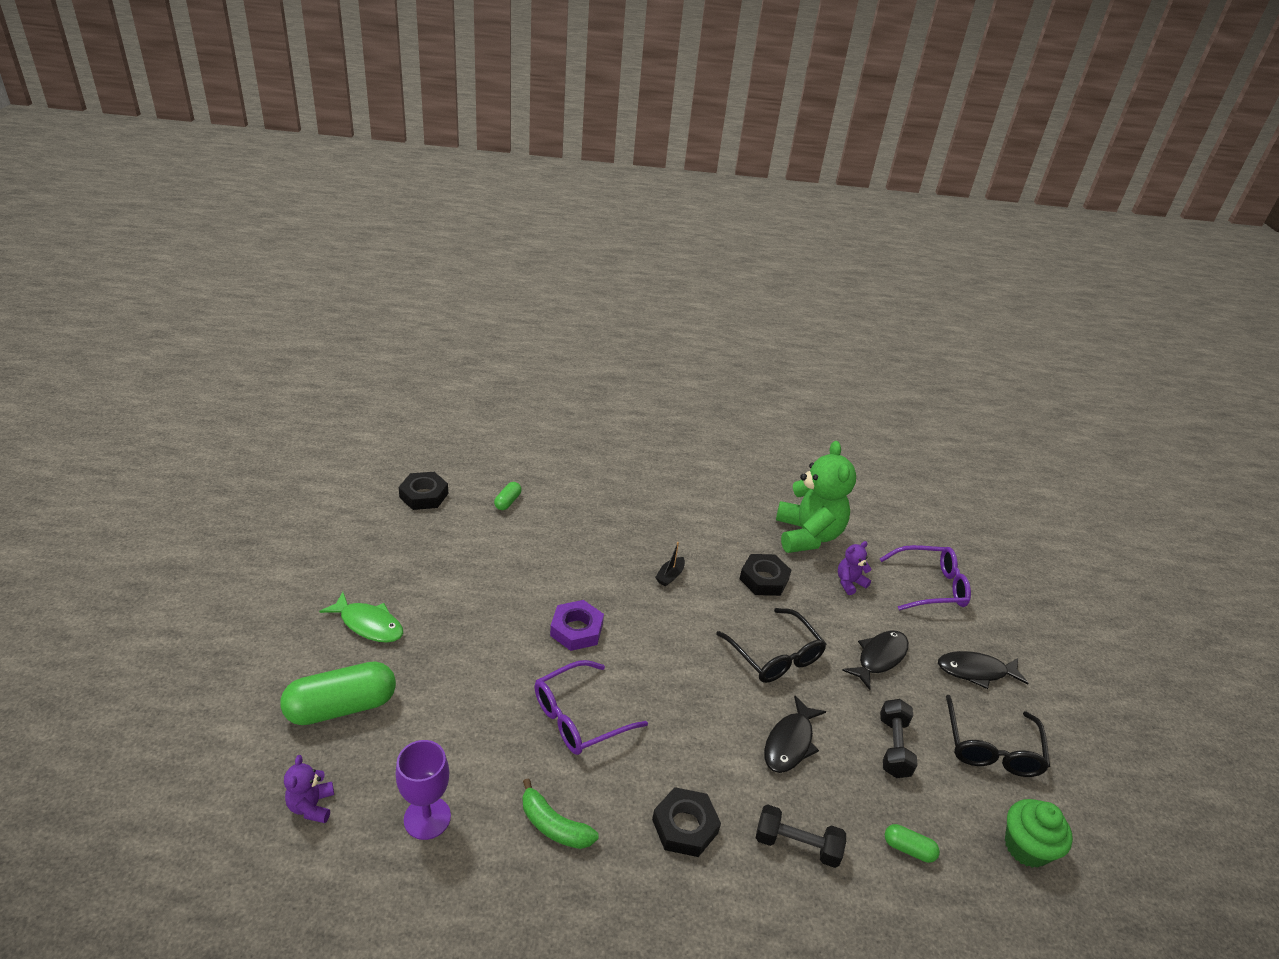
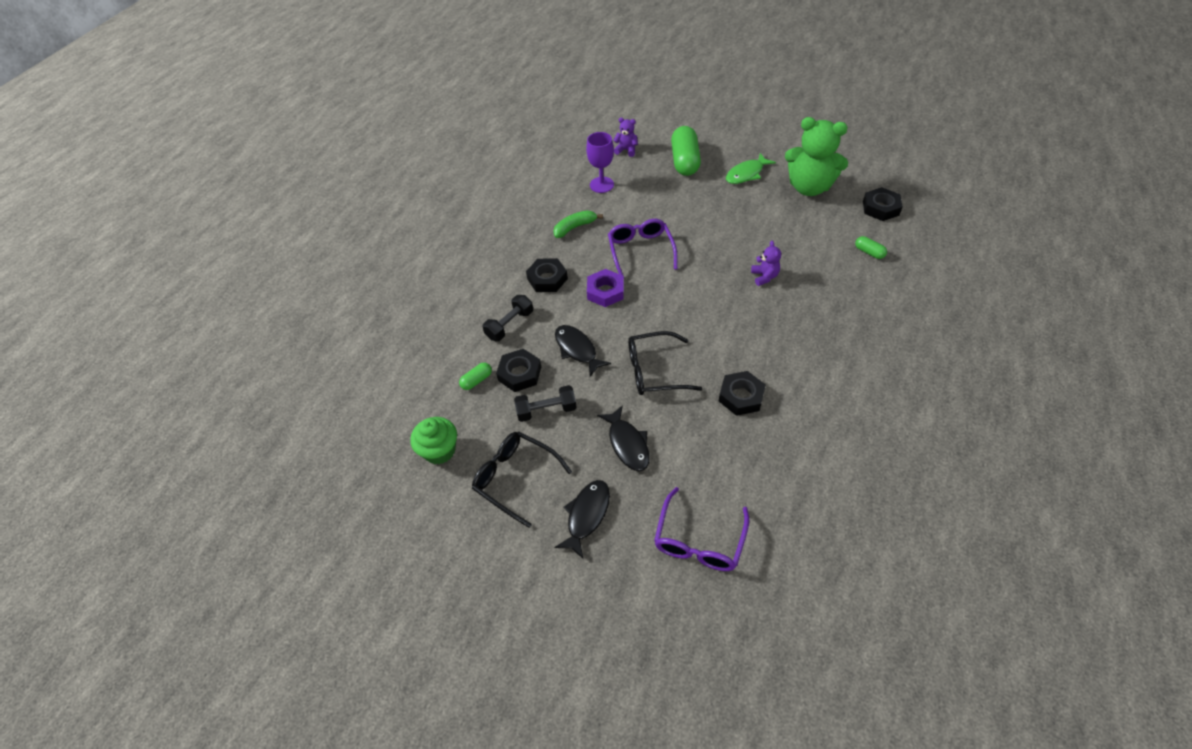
camera: 120 degrees right, 15 degrees up
(576, 630) = (715, 264): purple nut -> purple nut (605, 291)
(670, 576) = (759, 332): black boat -> none
(807, 535) = (796, 459): green teddy bear -> green teddy bear (809, 187)
(849, 583) = (721, 465): purple teddy bear -> purple teddy bear (764, 277)
(865, 797) = (520, 373): none -> black nut
(893, 747) = (546, 410): black dumbbell -> black dumbbell turned 45 degrees counterclockwise

